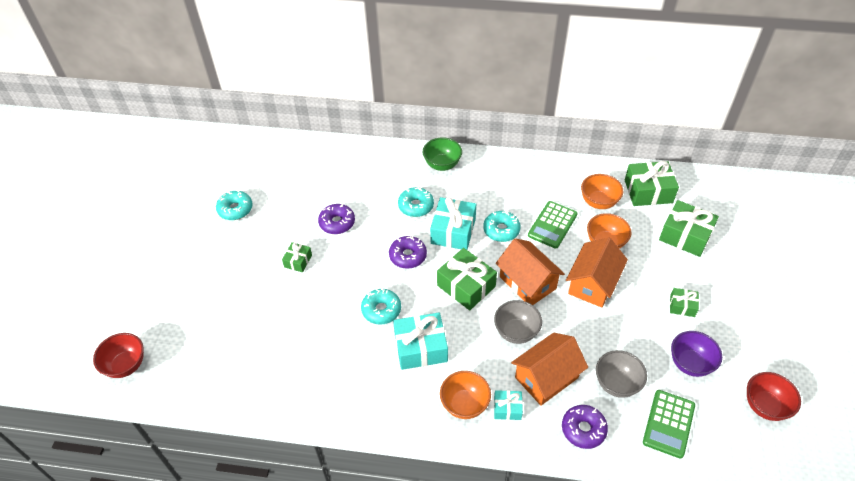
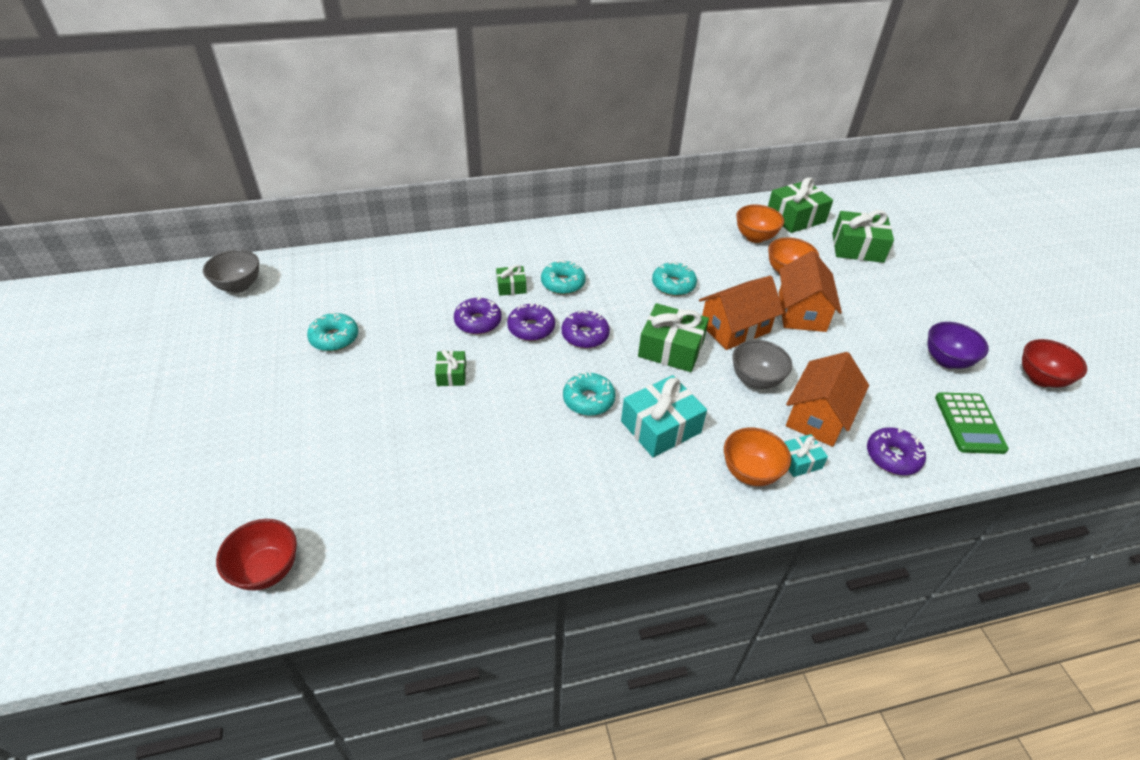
camera: 25 degrees left, 5 degrees down
(372, 239) = (531, 328): none -> purple donut
(442, 165) = (567, 237): green bowl -> none
(453, 231) = (621, 298): turquoise gift -> none
(527, 282) = (735, 328): orange house -> orange house turned 60 degrees counterclockwise
(552, 225) = (723, 268): green calculator -> none
(616, 384) = (892, 400): grey bowl -> grey bowl (239, 286)
(682, 306) = (900, 310): green gift -> green gift (511, 287)

